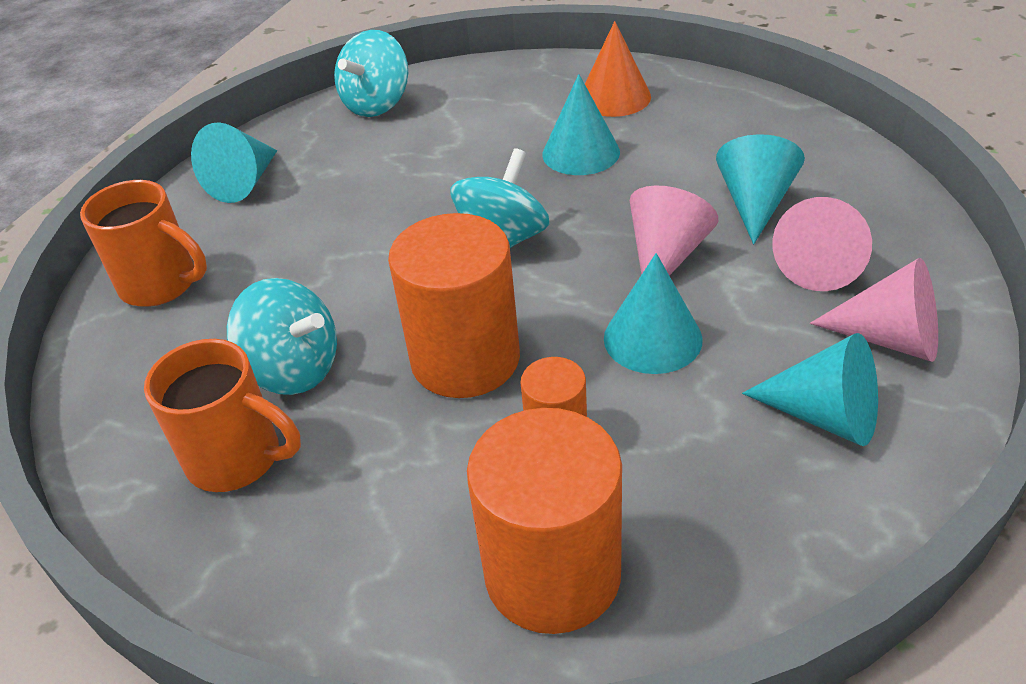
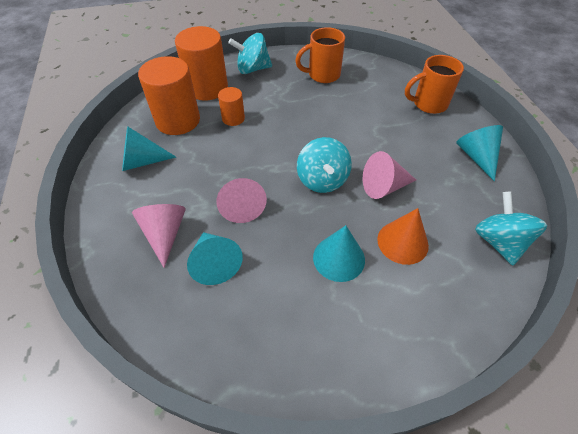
camera: 140 degrees right, 10 degrees up
(294, 369) = (339, 100): turquoise spinning top -> turquoise spinning top (252, 69)
(465, 359) = (286, 127): orange cylinder -> orange cylinder (178, 120)
(614, 97) = (365, 329): orange cone -> orange cone (402, 242)
(652, 338) = (222, 163): turquoise cone -> none
(890, 338) = (122, 205): pink cone -> pink cone (384, 187)

